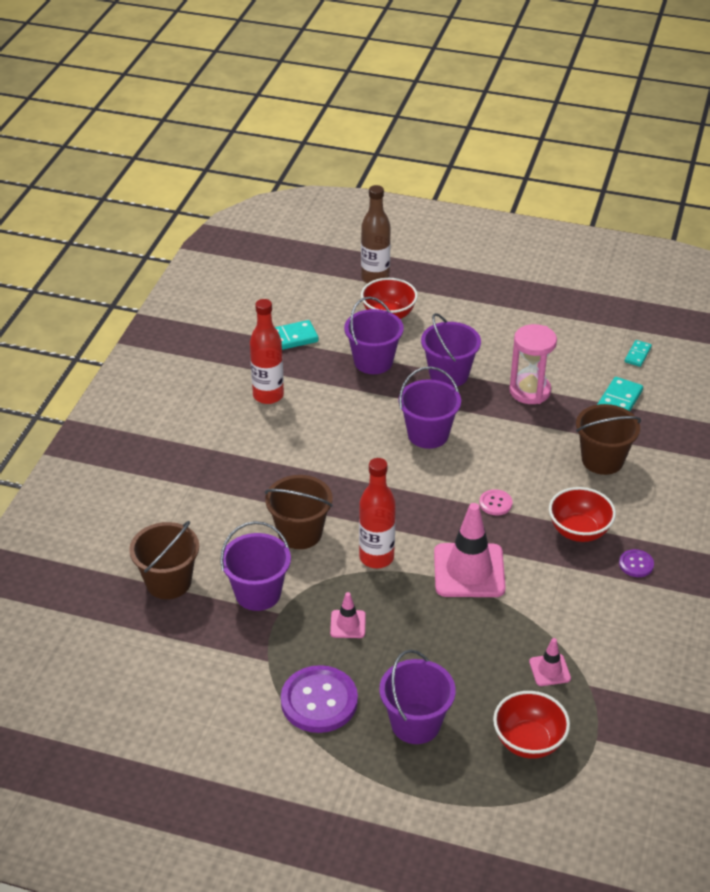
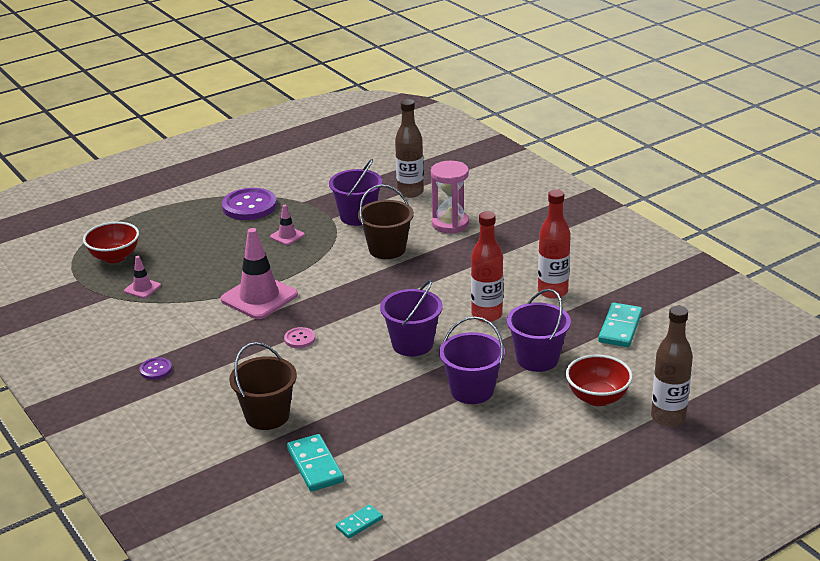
camera: 130 degrees right, 10 degrees down
(168, 582) = (410, 192): brown bucket -> brown bottle
(376, 557) = (324, 268): red bottle -> red bottle (487, 315)
(415, 723) = (186, 228): purple bucket -> none
(530, 391) = (395, 424): pink hourglass -> pink hourglass (450, 224)
(579, 531) = (220, 361): red bowl -> none
(637, 355) = (359, 523): turquoise domino -> turquoise domino turned 75 degrees clockwise

